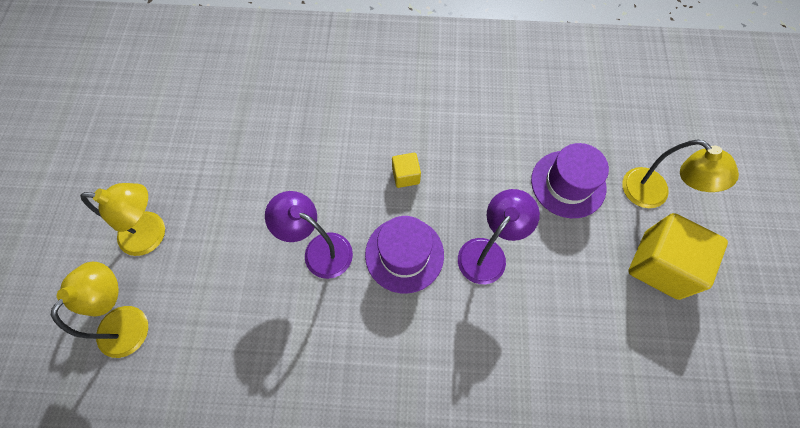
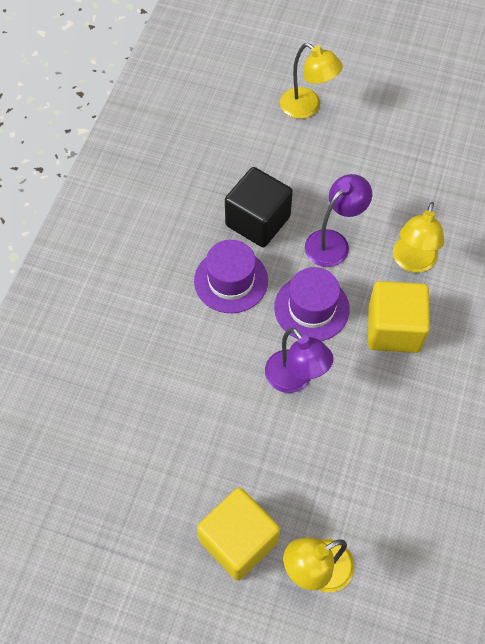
camera: 105 degrees right, 5 degrees down
(152, 234) = (378, 125): yellow lamp -> yellow lamp (412, 262)
(308, 338) = (258, 221): none -> black cube
(406, 176) = (393, 329): yellow cube -> yellow cube, size x2.08
(568, 184) = (350, 483): purple hat -> purple hat (231, 280)

